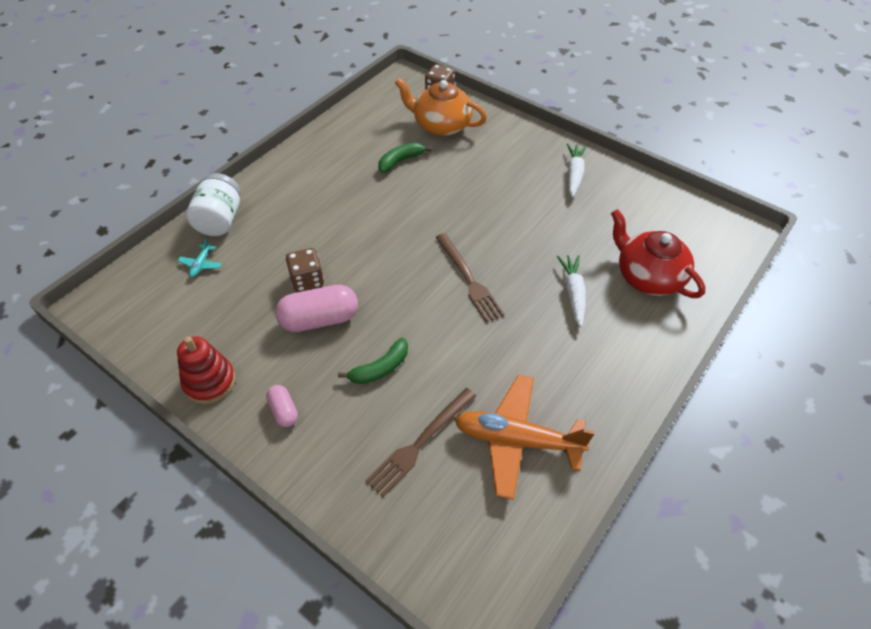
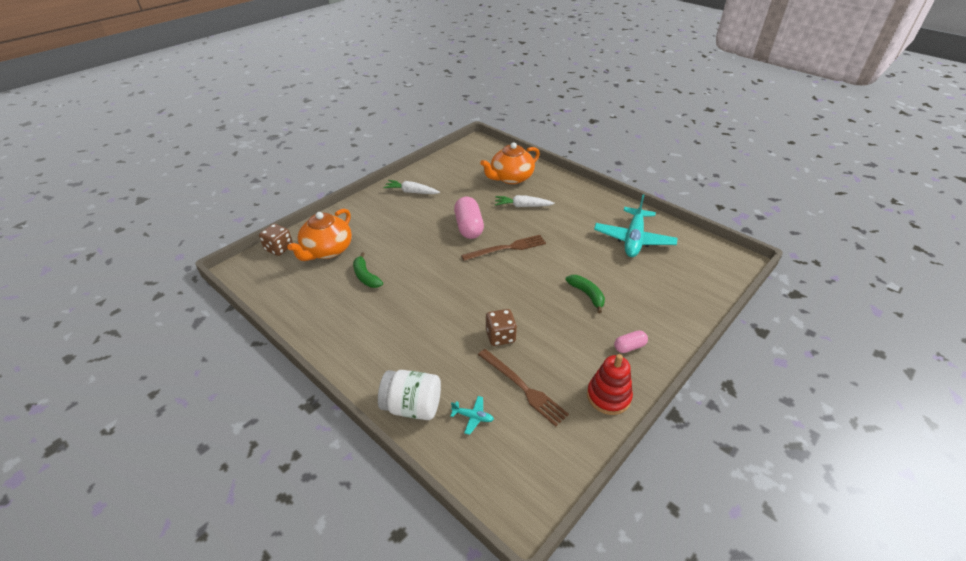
camera: 85 degrees left, 10 degrees down
(319, 319) = (543, 328): pink capsule -> pink capsule (469, 227)
(420, 443) = (643, 278): brown fork -> brown fork (523, 388)
(517, 440) = (633, 239): orange plane -> turquoise plane
(648, 277) = (511, 178): red teapot -> orange teapot

